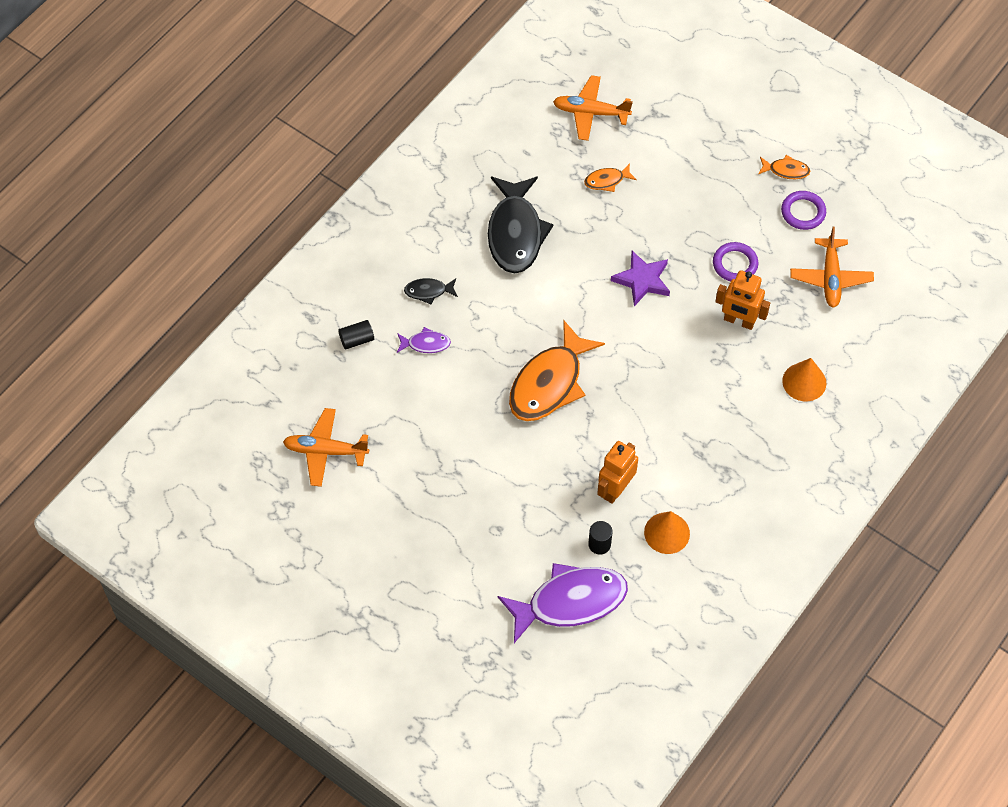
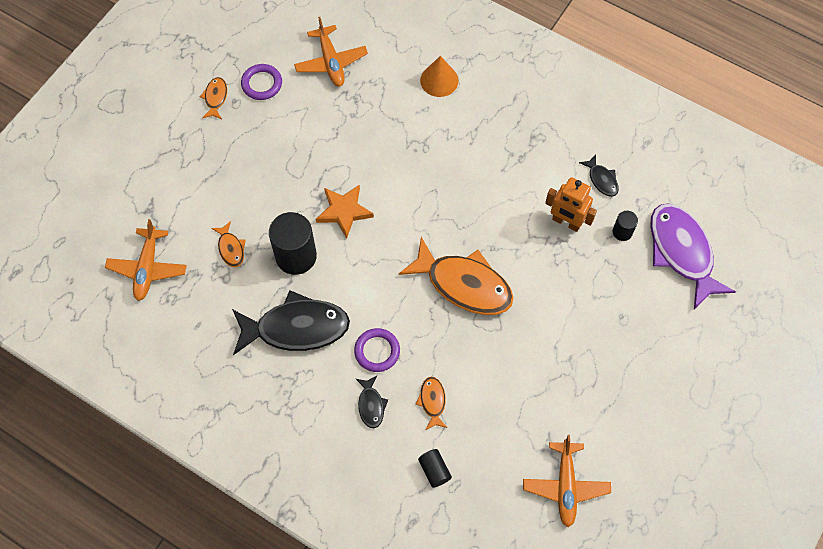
camera: 95 degrees left, 5 degrees up
(426, 344) = (432, 401): purple fish -> orange fish
(594, 236) = (296, 256): none -> black cylinder
(642, 280) = (344, 211): purple star -> orange star
(667, 533) = (601, 179): orange cone -> black fish
(735, 264) = (321, 136): purple ring -> purple ring (377, 351)
(739, 321) = (382, 131): orange robot -> none
(830, 278) = (331, 62): orange plane -> orange plane turned 75 degrees clockwise

